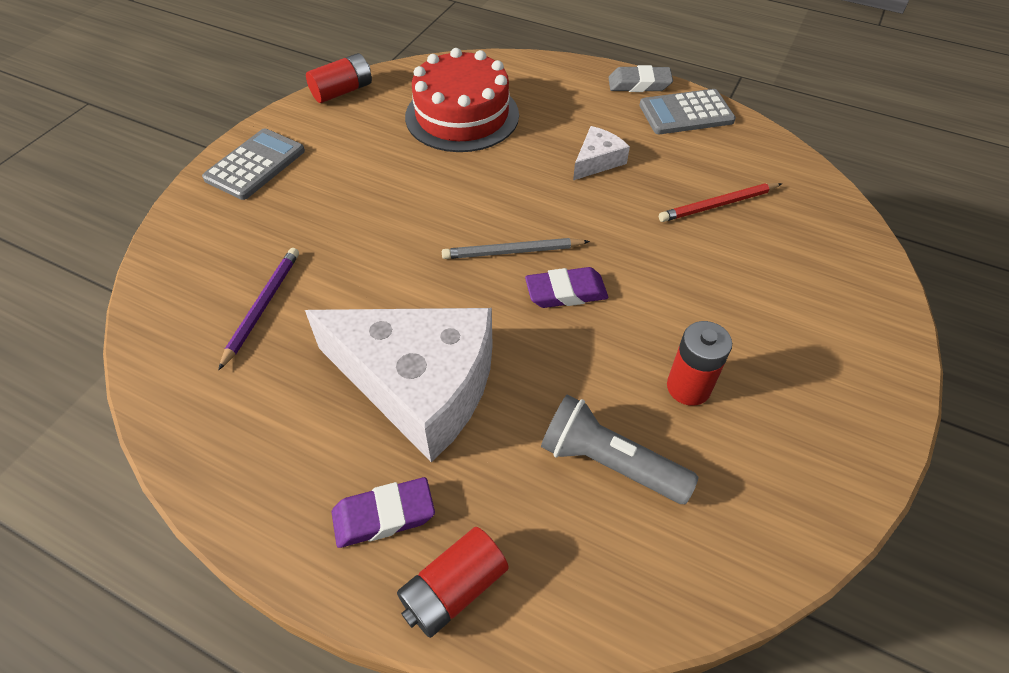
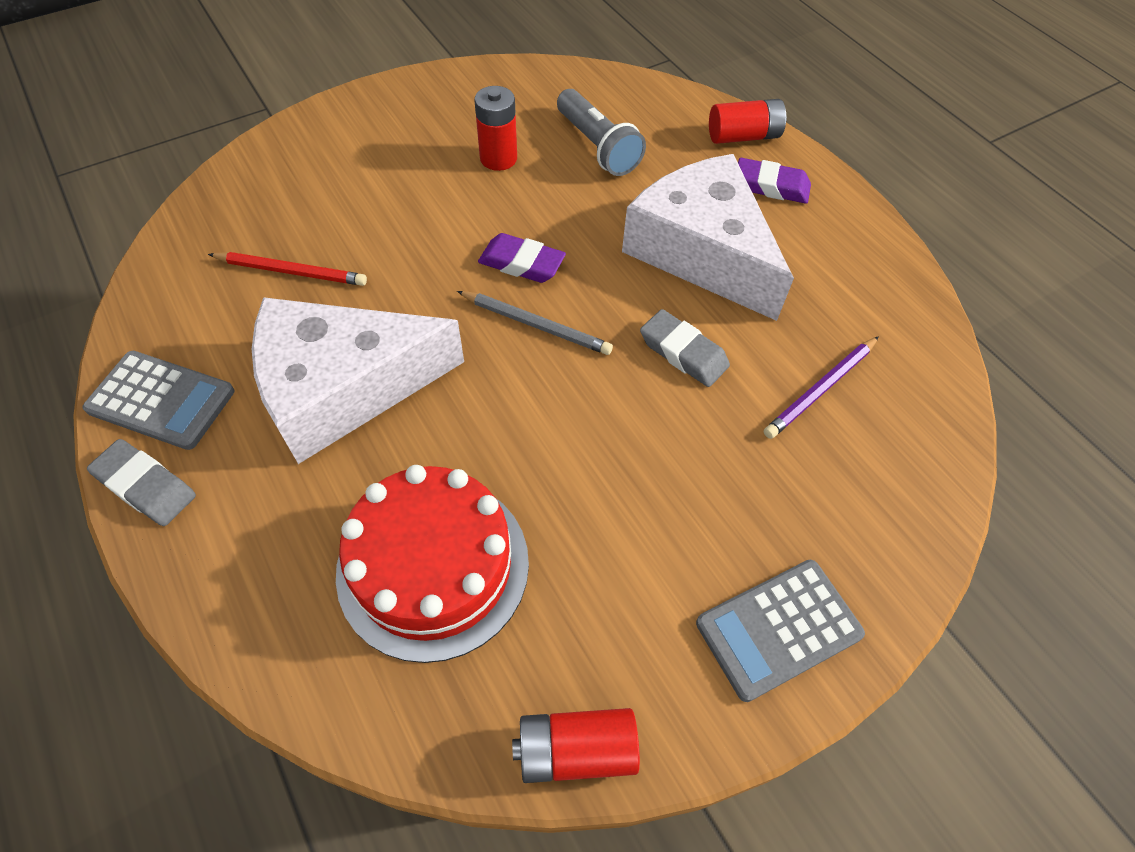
camera: 150 degrees left, 5 degrees up
(386, 284) = (683, 353): none -> grey eraser
(597, 161) = (343, 387): white cheese -> white cheese, size x2.30

